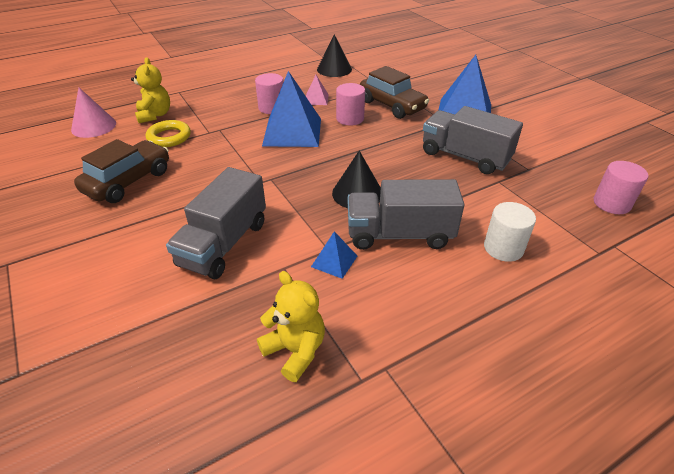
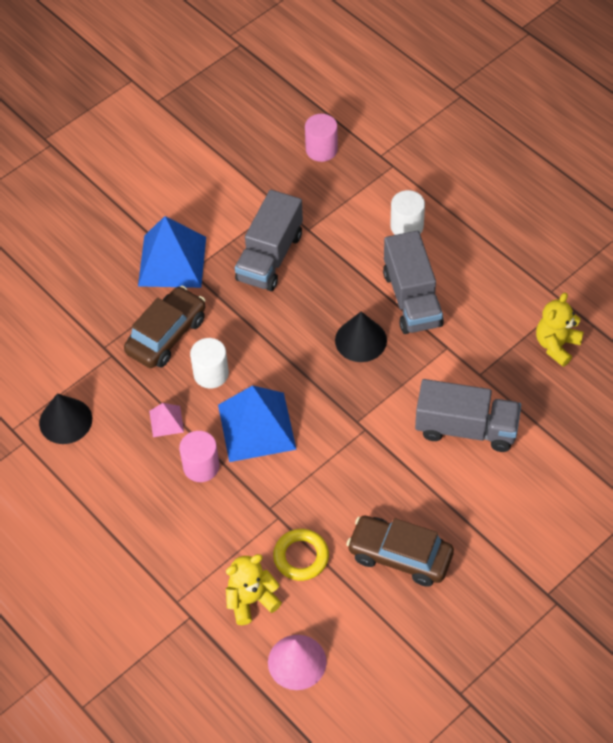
camera: 100 degrees left, 15 degrees up
(334, 261) = (460, 340): blue pyramid -> none
(350, 118) = (211, 374): pink cylinder -> white cylinder

